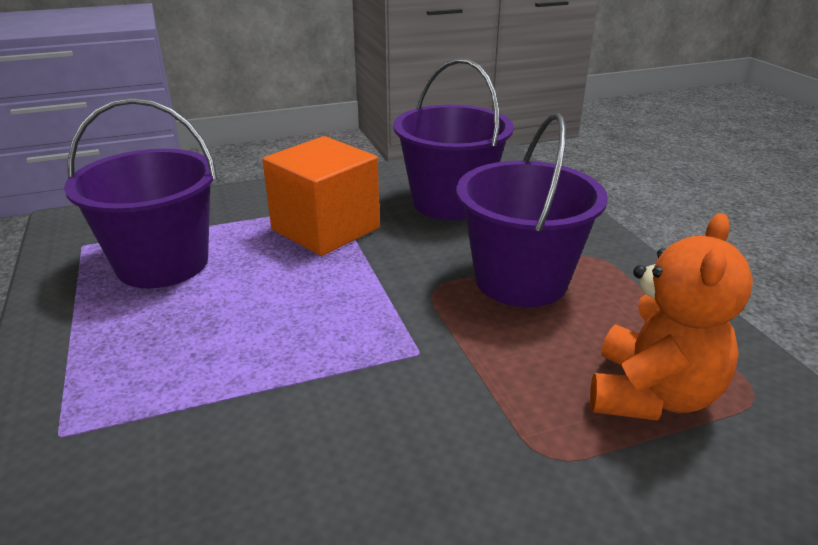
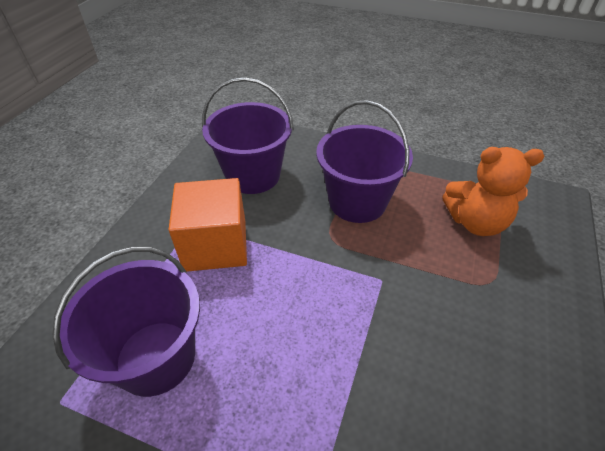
camera: 50 degrees left, 15 degrees up
(652, 395) = (475, 222): orange teddy bear -> orange teddy bear turned 120 degrees clockwise

